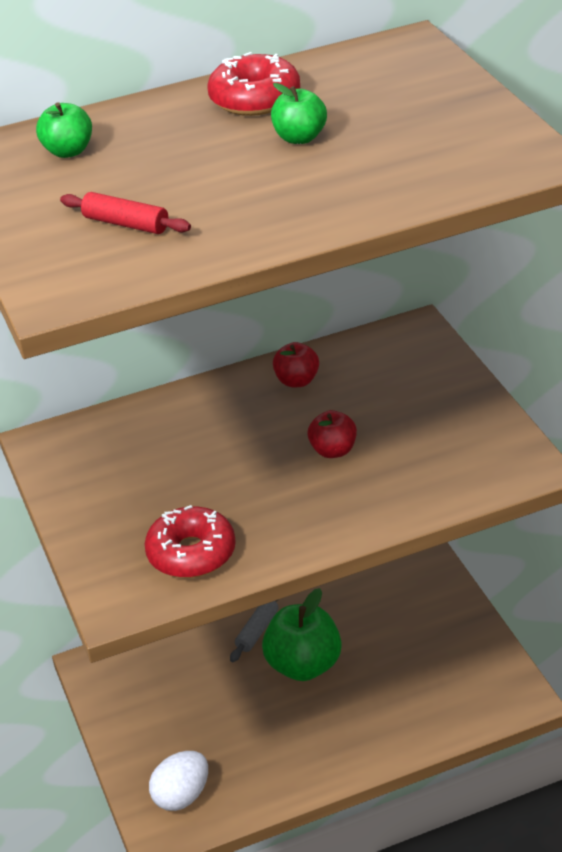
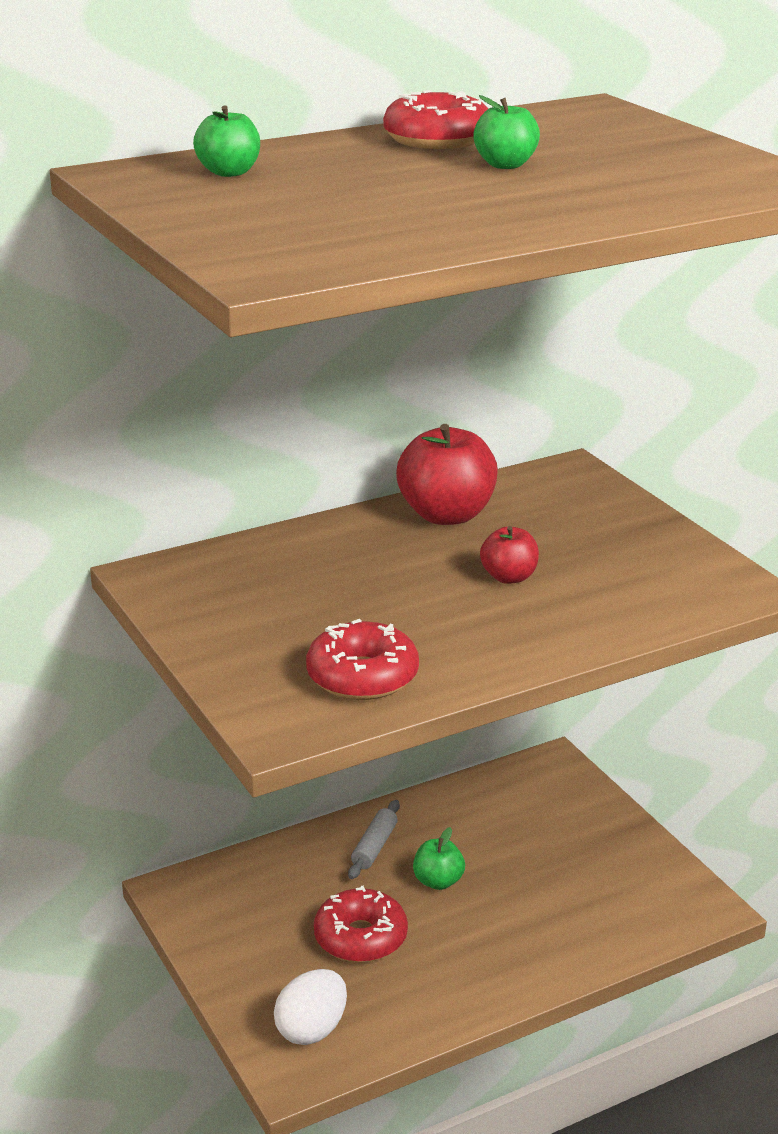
camera: 10 degrees left, 10 degrees down
(126, 224) = (326, 222): red rolling pin -> none
(233, 715) = (360, 938): none -> red donut
(297, 381) = (446, 515): red apple -> red apple, size x1.83
(304, 665) = (438, 881): green apple -> green apple, size x0.55

